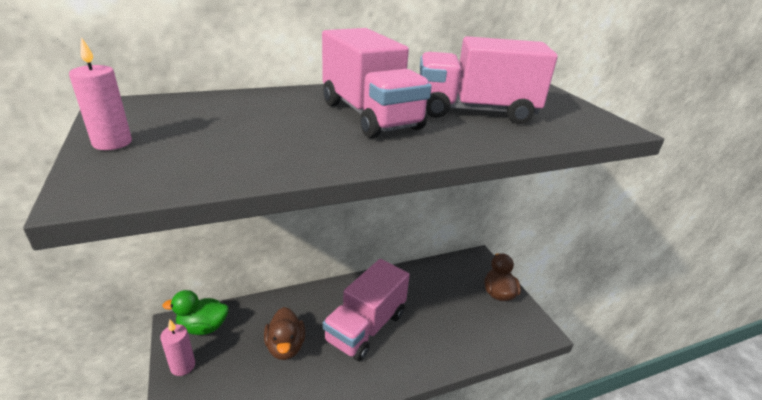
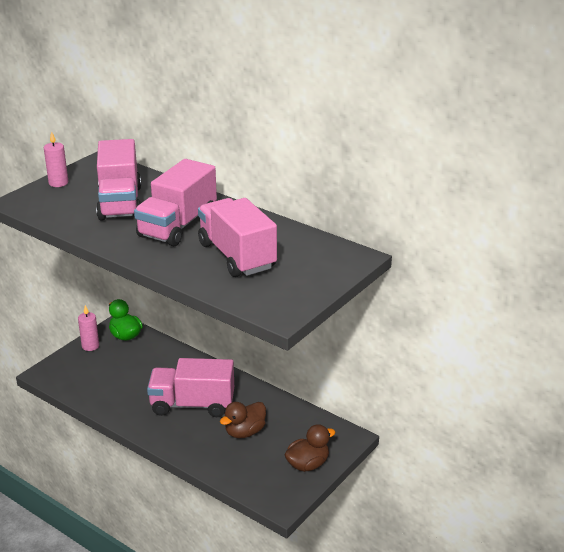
camera: 60 degrees right, 0 degrees up
(257, 125) = (120, 203): none -> pink truck
(285, 347) = (140, 377): brown duck -> brown duck (245, 432)

